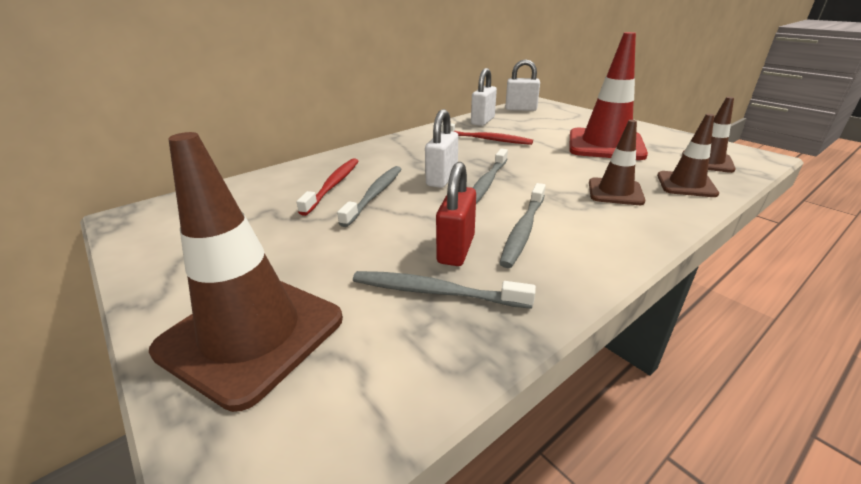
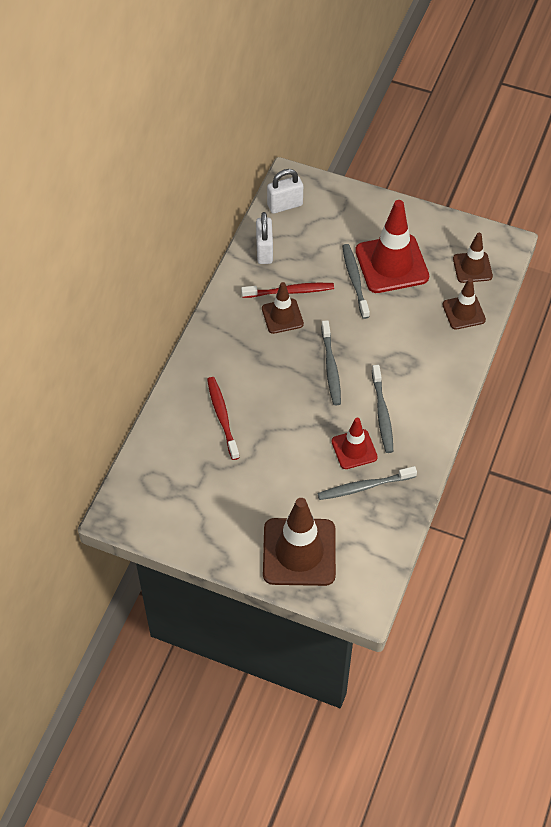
camera: 30 degrees left, 25 degrees up
(375, 195) = (263, 415): grey toothbrush -> grey toothbrush (355, 280)
(442, 179) = (295, 374): white padlock -> none
(456, 249) = (354, 449): red padlock -> red traffic cone
(615, 192) = (421, 342): brown traffic cone -> brown traffic cone (282, 316)

